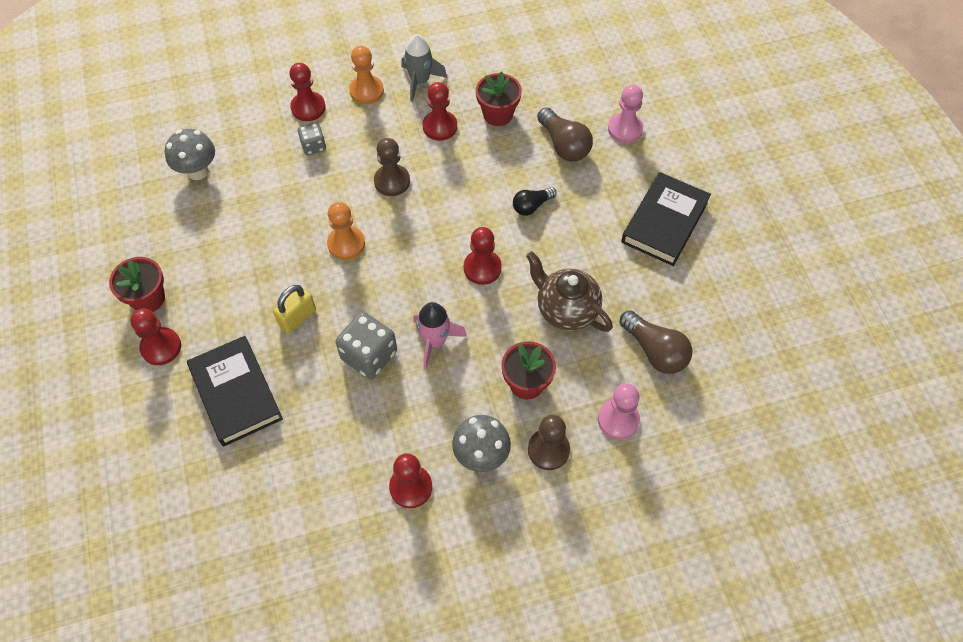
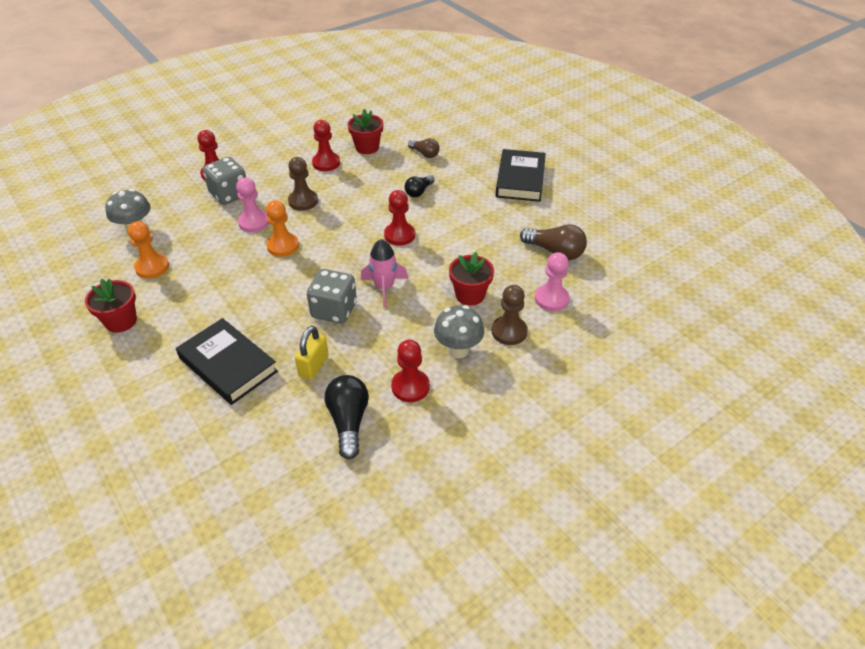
camera: 20 degrees left, 15 degrees down
(161, 347) = (145, 351): red pawn -> none
(297, 318) = (262, 301): yellow padlock -> yellow padlock (313, 366)
(313, 146) = (229, 194): grey dice -> grey dice, size x1.75
(331, 509) = (348, 421): none -> black light bulb
(366, 91) = (259, 155): orange pawn -> orange pawn (152, 267)
(420, 81) = (298, 141): grey rocket -> none
(564, 145) = (425, 154): brown light bulb -> brown light bulb, size x0.63
(566, 310) = (476, 244): brown teapot -> none
(625, 129) = (464, 137): pink pawn -> pink pawn (254, 222)

